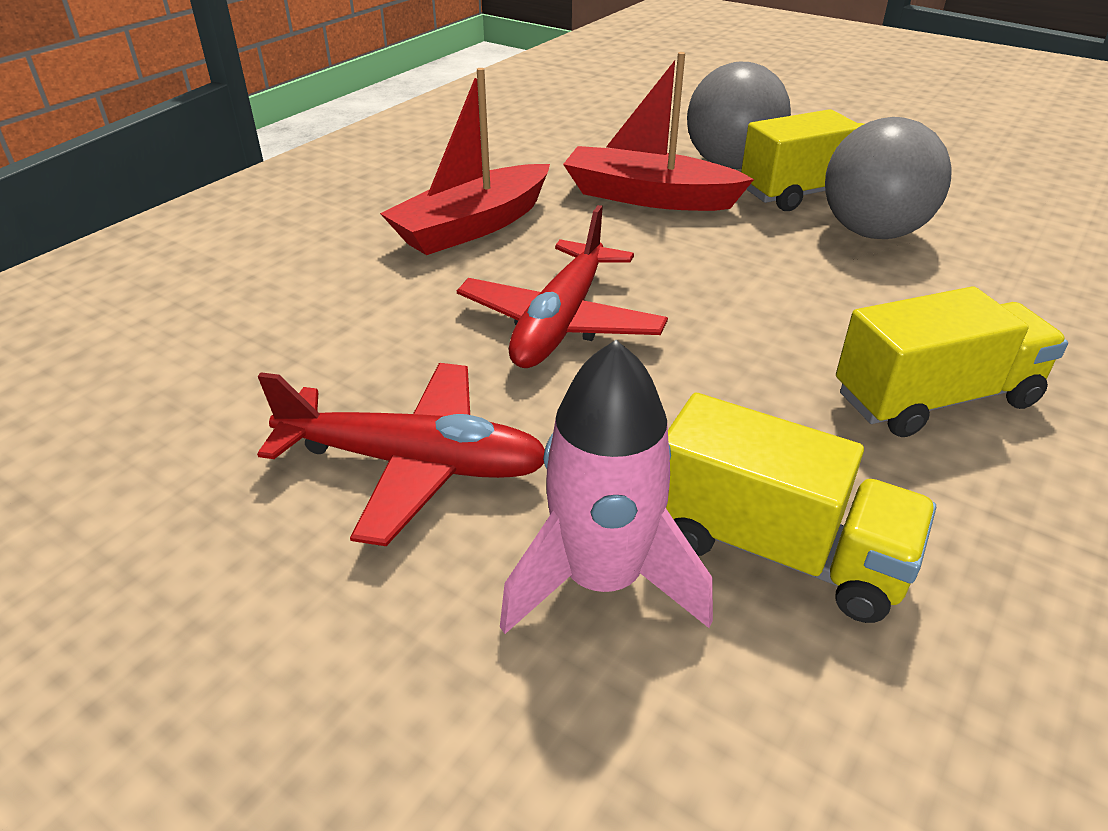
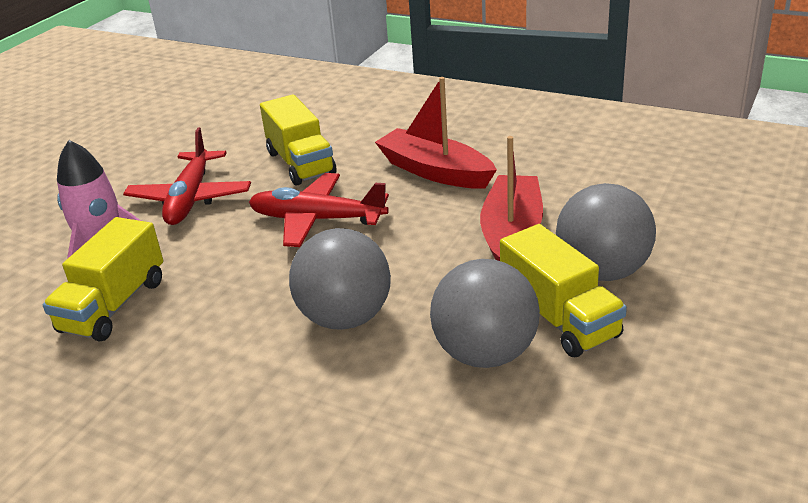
camera: 85 degrees right, 5 degrees down
(811, 309) = (345, 318): none -> grey ball
(935, 399) = (235, 370): yellow truck -> yellow truck (300, 163)

